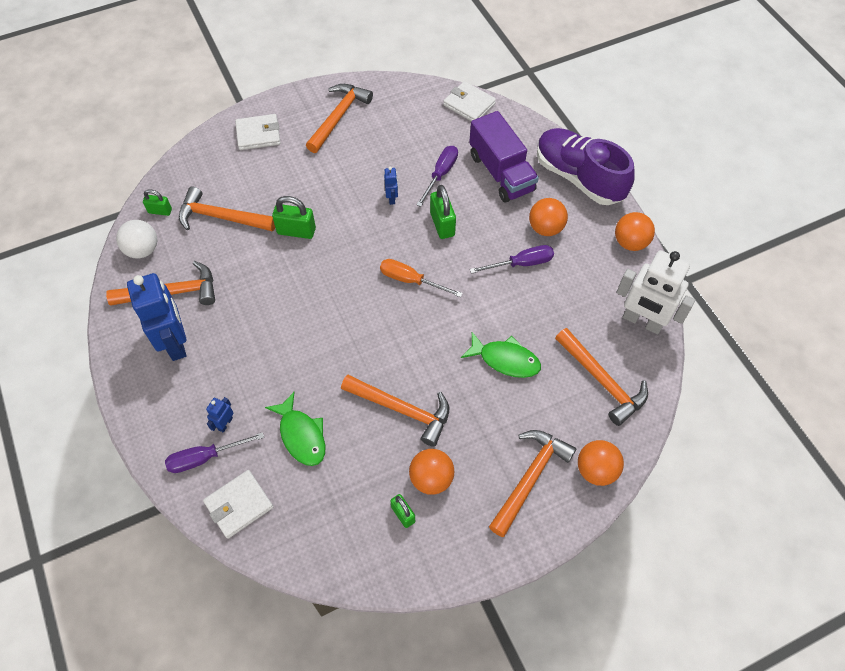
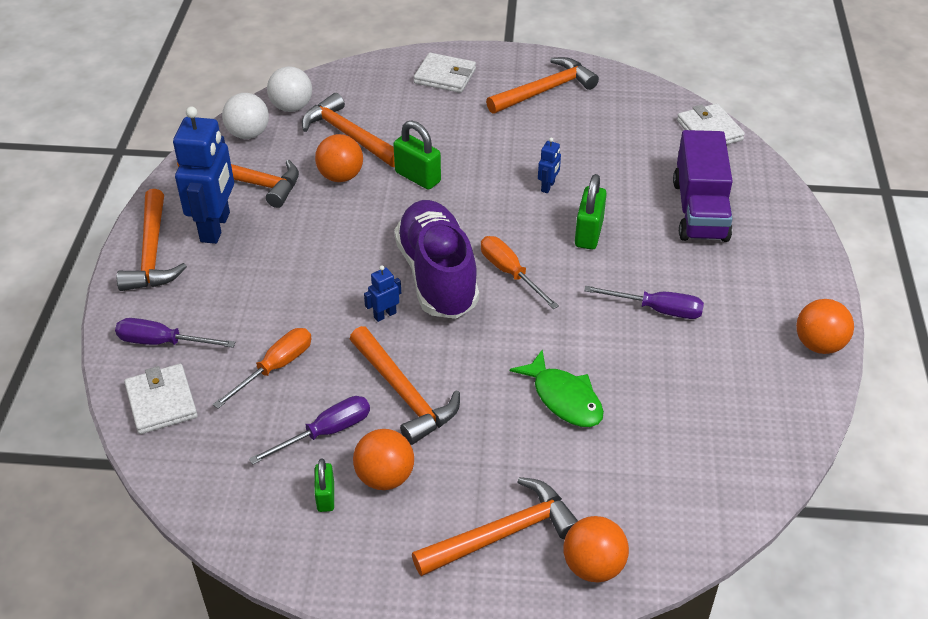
camera: 30 degrees right, 15 degrees down
(160, 211) = (292, 107): green padlock -> white ball
(225, 423) = (207, 321): blue robot -> blue robot (385, 315)
(239, 505) = (161, 402): white wallet -> white wallet turned 75 degrees clockwise
(301, 435) = (275, 367): green fish -> orange screwdriver
(441, 174) = (623, 185): purple screwdriver -> purple screwdriver (326, 432)
(545, 228) = (715, 286): orange ball -> orange ball (341, 176)
(579, 177) = (798, 251): purple shoe -> purple shoe (437, 276)
(602, 381) = (672, 475): orange hammer -> orange hammer (152, 253)
(642, 321) = (773, 435): white robot -> none

